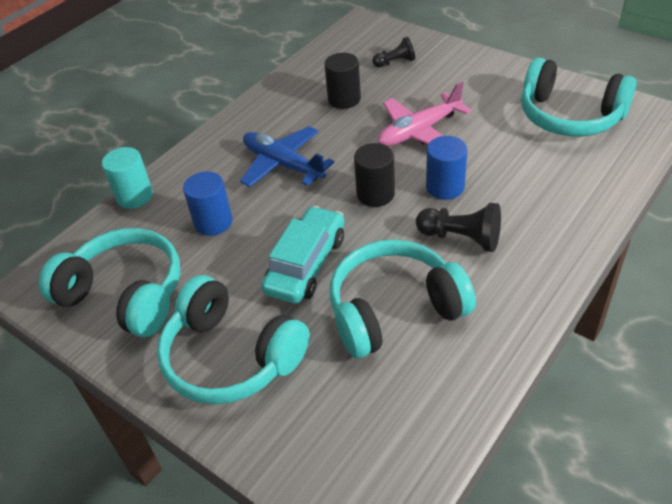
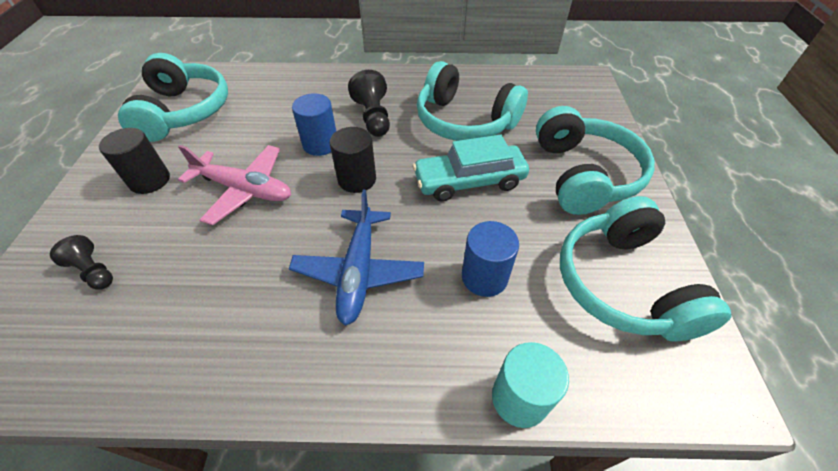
camera: 130 degrees left, 5 degrees up
(344, 99) = (201, 282): black cylinder -> black cylinder (150, 180)

